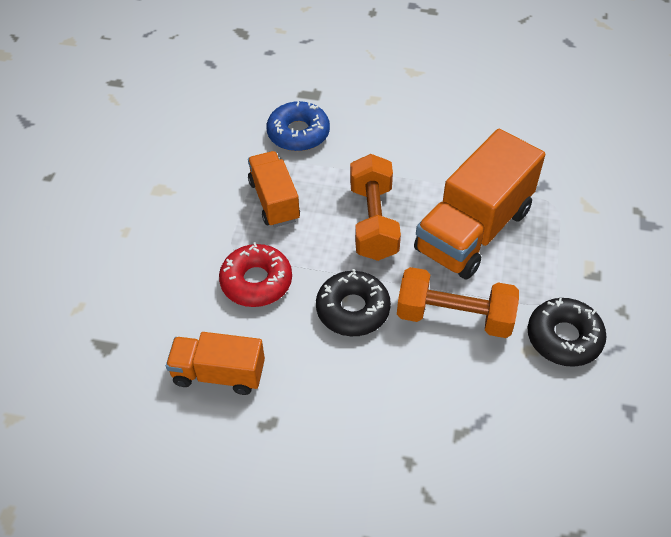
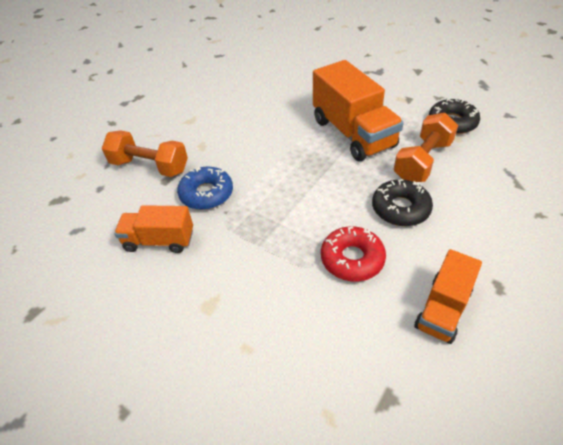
camera: 65 degrees left, 5 degrees down
(274, 201) = (270, 226): orange truck -> orange truck (159, 240)
(373, 221) = (322, 176): orange dumbbell -> orange dumbbell (150, 166)

